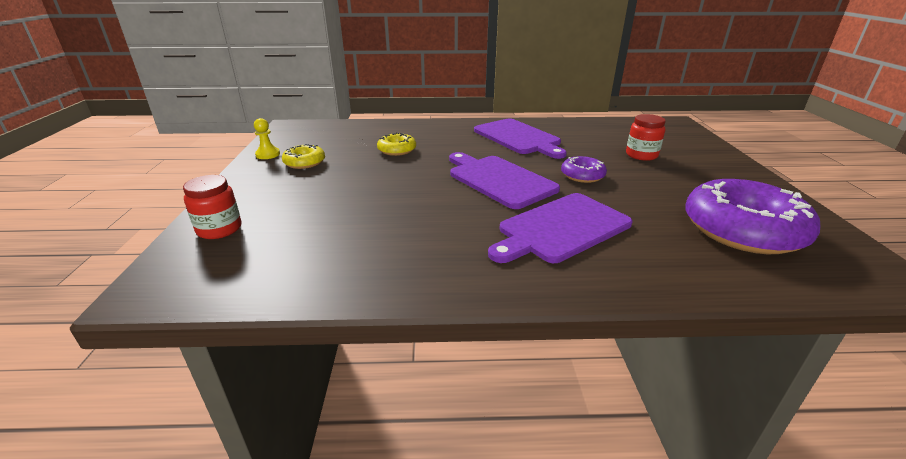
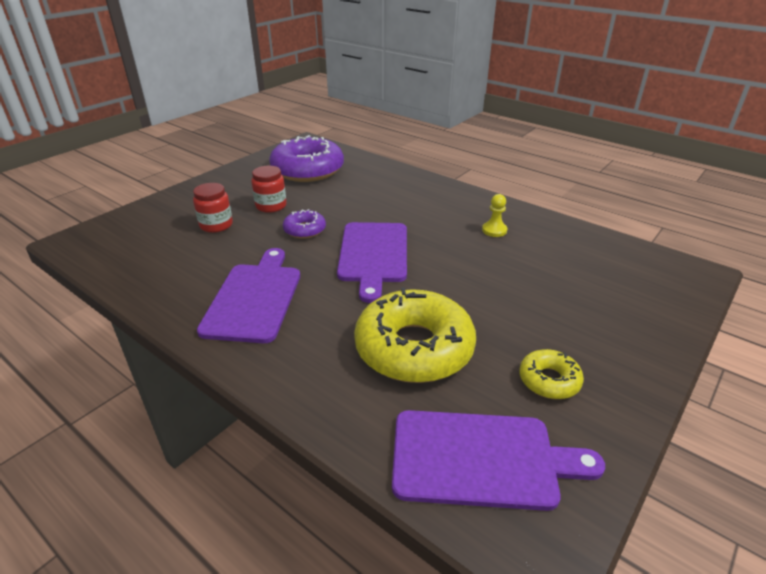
camera: 140 degrees left, 5 degrees up
(219, 229) = (655, 307): red jar -> red jar (271, 206)
(268, 154) = (600, 434): yellow pawn -> yellow pawn (494, 230)
(397, 150) = (414, 348): yellow donut -> yellow donut, size x2.08
(561, 228) = (398, 206): purple cutting board -> purple cutting board (481, 459)

